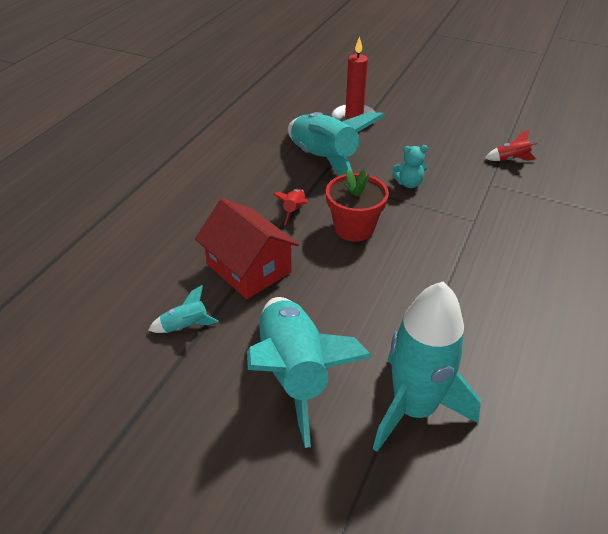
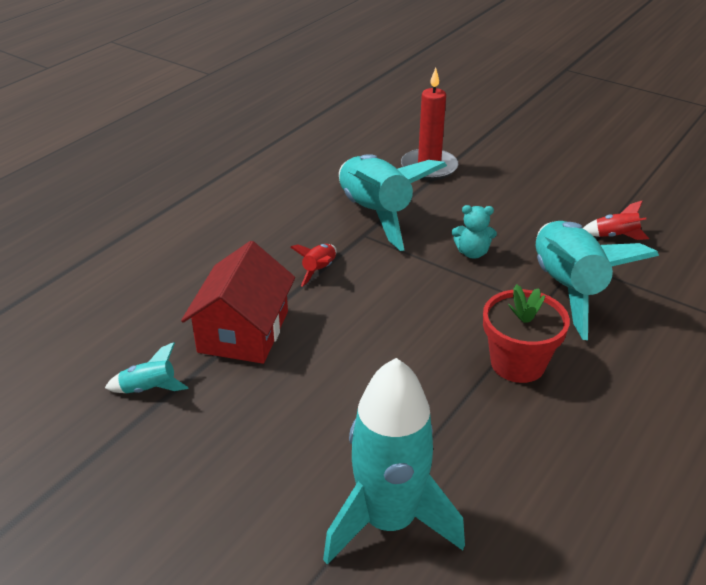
camera: 10 degrees right, 5 degrees down
(249, 268) = (243, 331): red house -> red house turned 45 degrees clockwise
(294, 373) = (258, 459): turquoise rocket -> turquoise rocket (567, 289)
(354, 228) = (386, 299): red flower pot -> red flower pot (518, 363)

